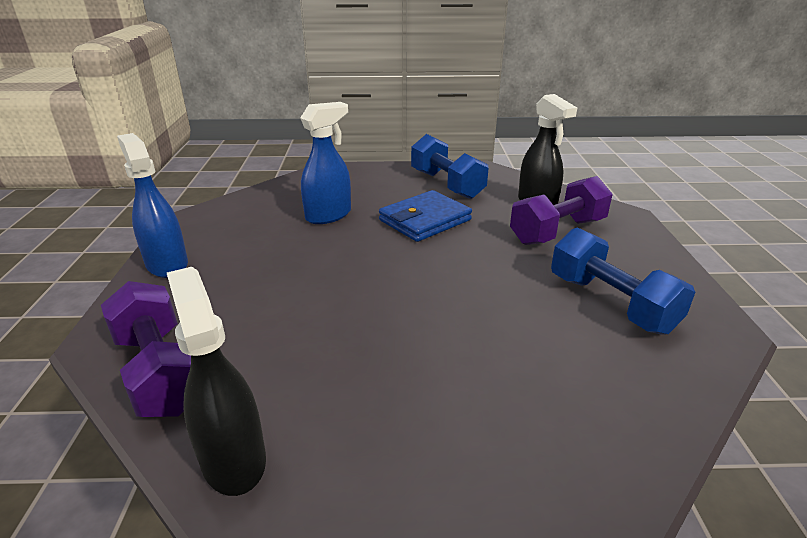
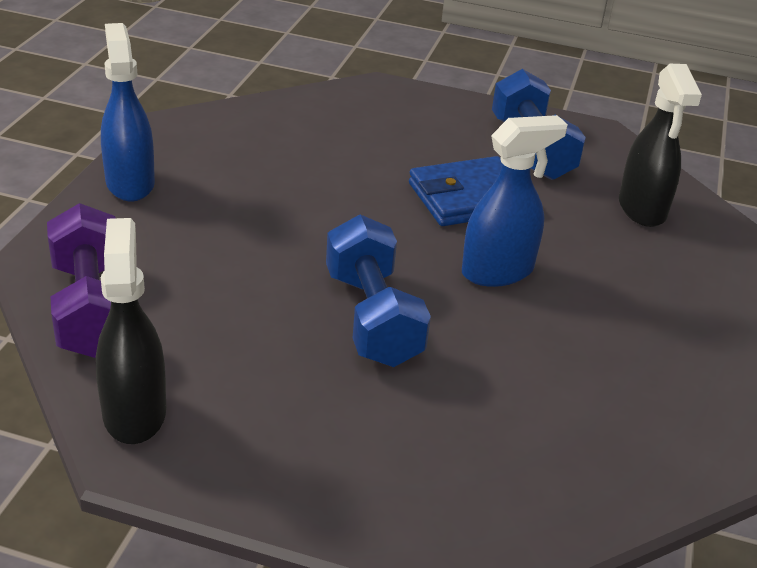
camera: 15 degrees right, 5 degrees up
(329, 215) = (347, 160): blue spray bottle -> blue spray bottle (498, 271)
(557, 231) = (640, 258): purple dumbbell -> none
(610, 303) = (637, 369): blue dumbbell -> blue dumbbell (372, 318)

